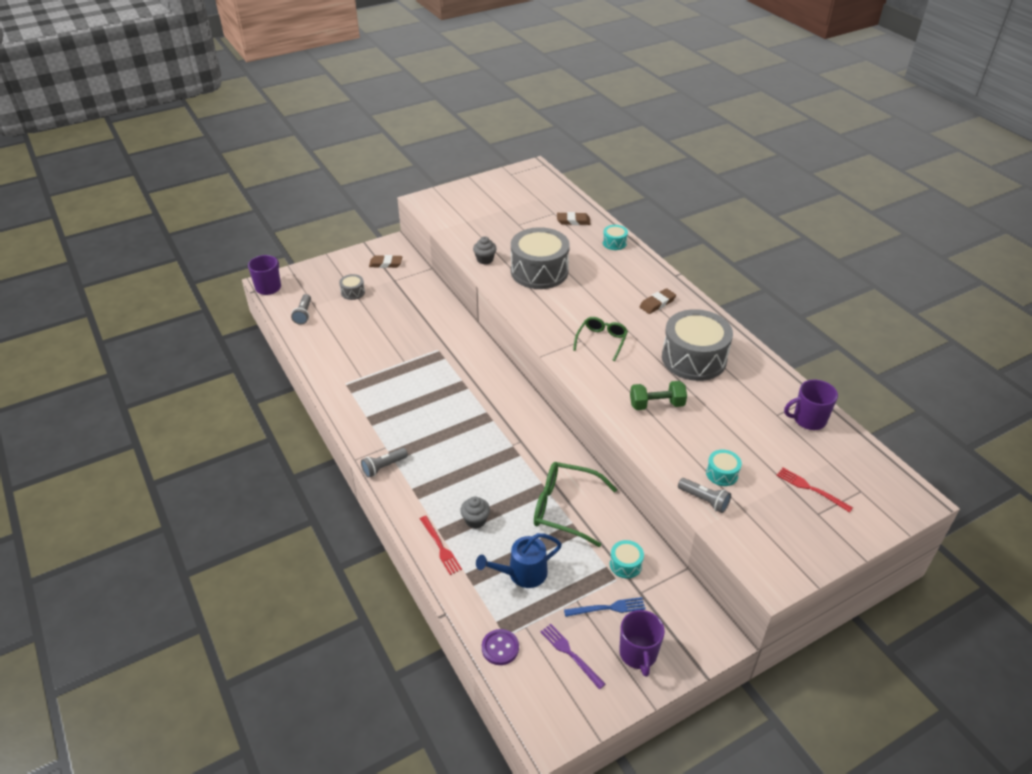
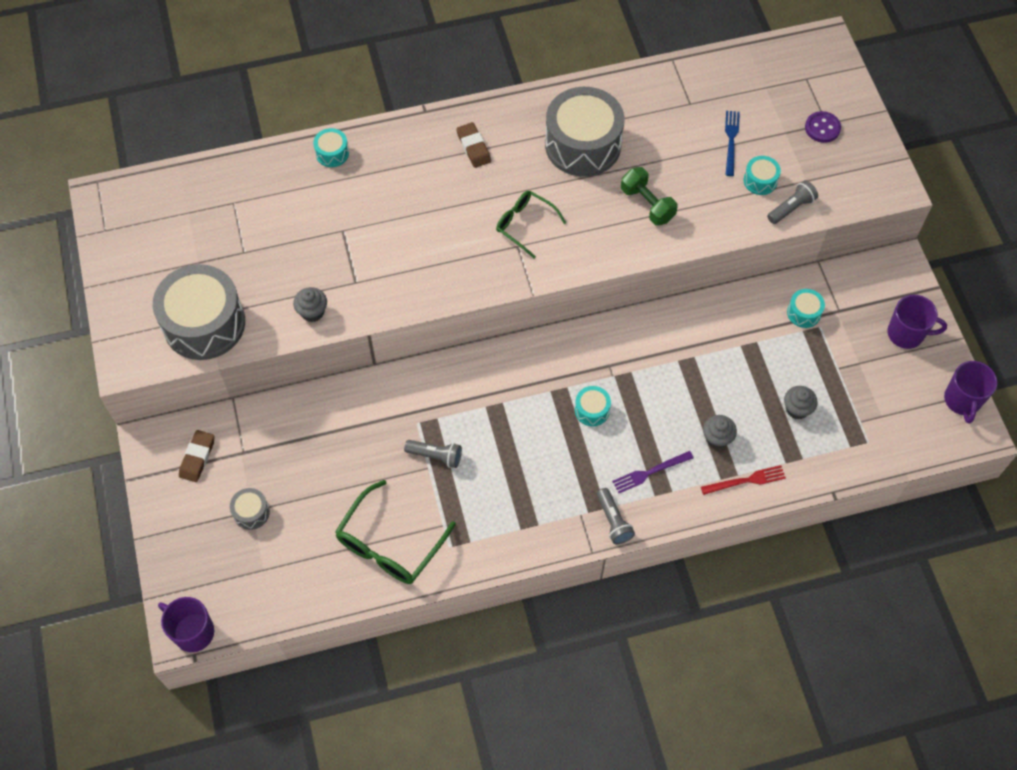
camera: 75 degrees left, 20 degrees up
(303, 314) = (280, 586): grey flashlight -> grey flashlight (435, 456)
(477, 438) = (592, 410): none -> turquoise drum
(500, 648) = (881, 450): purple button -> purple button (822, 128)
(522, 573) = (797, 409): blue watering can -> grey cupcake
(539, 271) = (363, 254): grey drum -> grey drum (204, 323)
(565, 508) = (719, 347): green glasses -> green glasses (390, 544)
(570, 654) = (897, 390): purple fork -> purple fork (650, 472)
(573, 221) = (262, 185): brown eraser -> none
(607, 608) = (852, 344): blue fork -> blue fork (731, 140)
(656, 404) = (647, 204): green dumbbell -> green dumbbell turned 45 degrees counterclockwise
(808, 419) = (704, 80): purple mug -> purple mug (962, 400)
(811, 489) = (795, 116): red fork -> none

